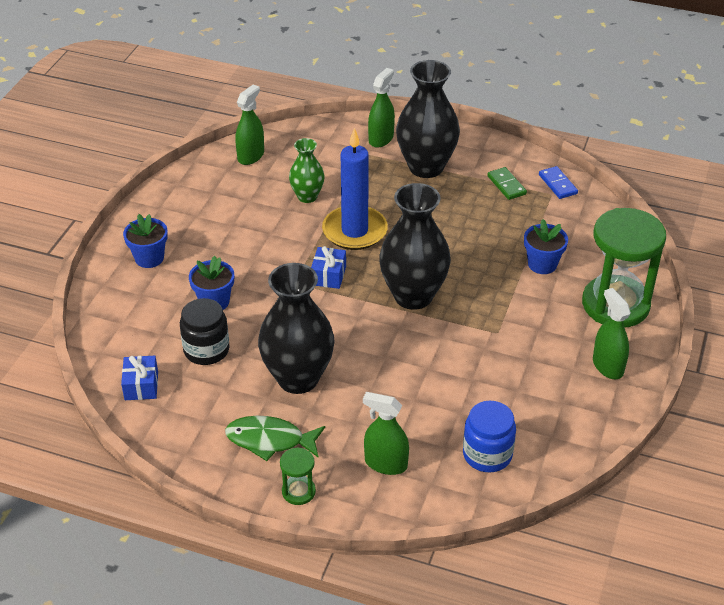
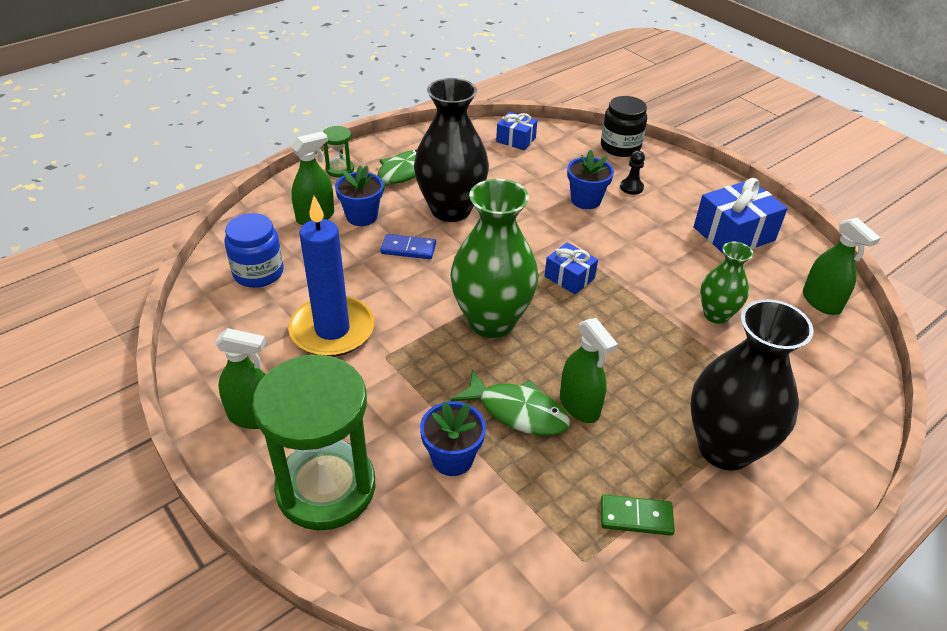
camera: 120 degrees right, 0 degrees up
(149, 258) = (674, 186): blue flower pot -> blue flower pot (362, 216)
(171, 281) = (631, 187): none -> black pawn
(198, 210) = (734, 234): none -> blue gift
(206, 350) = (528, 178): black jar -> black jar (620, 147)
(354, 231) = (629, 325): blue candle -> blue candle (332, 330)
(381, 139) = (816, 433): green spray bottle -> green spray bottle (579, 406)
(413, 296) = (491, 321): black vase -> green vase
(481, 252) = (517, 412): none -> green fish
(557, 184) = (602, 585): blue domino -> blue domino (408, 249)

